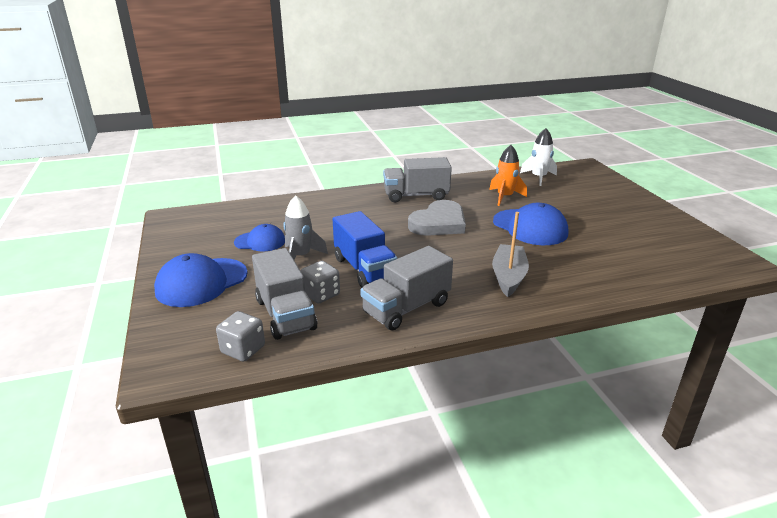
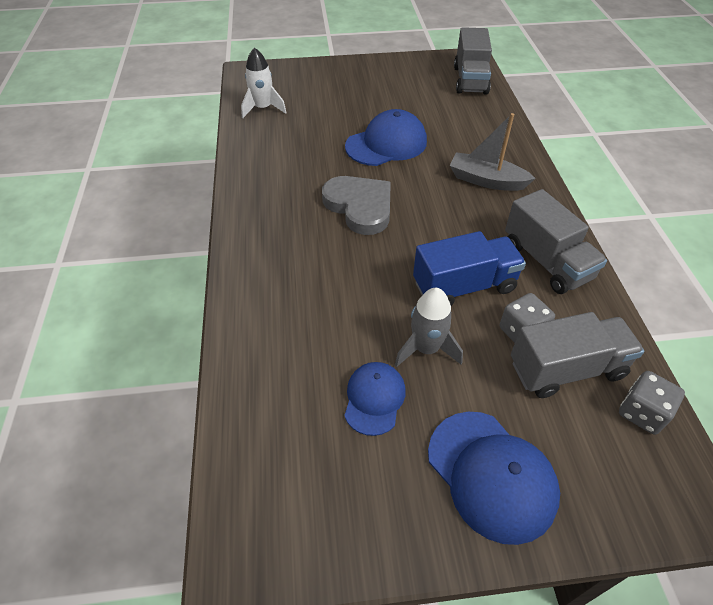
camera: 80 degrees left, 20 degrees up
(416, 195) = (273, 213): grey truck -> grey truck (470, 80)
(504, 197) = (306, 144): orange rocket -> none

